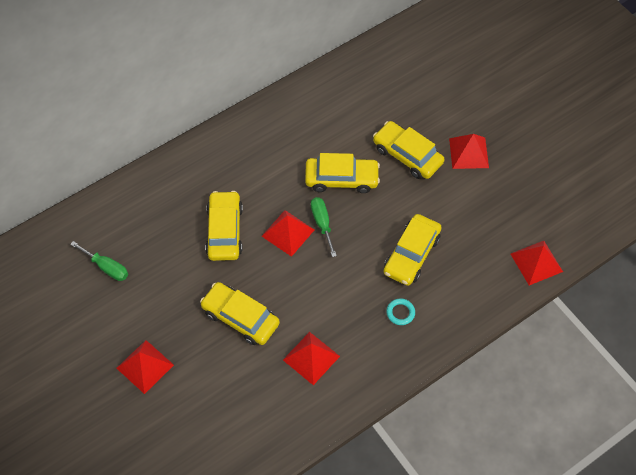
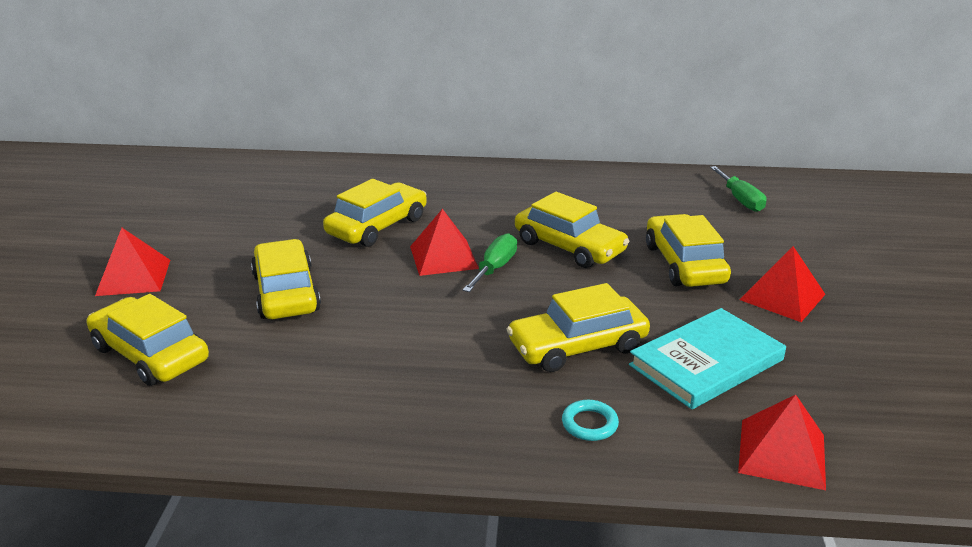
camera: 40 degrees right, 30 degrees down
(107, 267) = (227, 199): green screwdriver -> green screwdriver (740, 200)
(228, 405) = (150, 354): none -> yellow car
(311, 358) = (307, 368): red pyramid -> none
(400, 313) = (485, 391): turquoise ring -> turquoise ring (589, 424)
(471, 226) = (706, 363): none -> turquoise book

